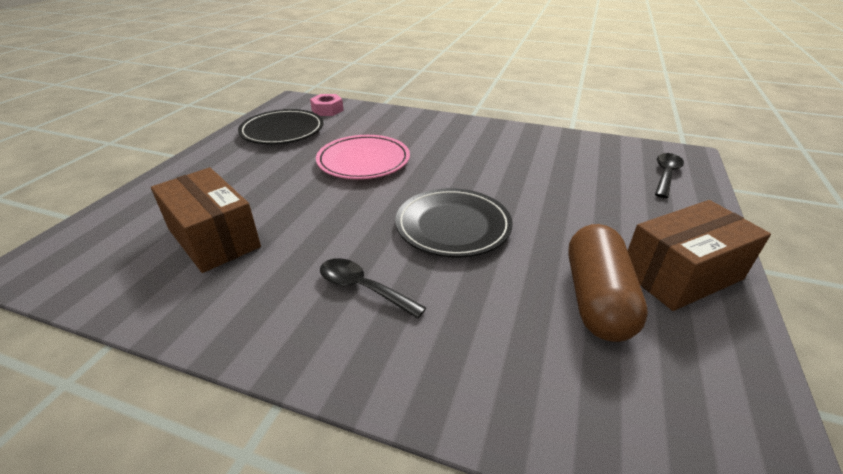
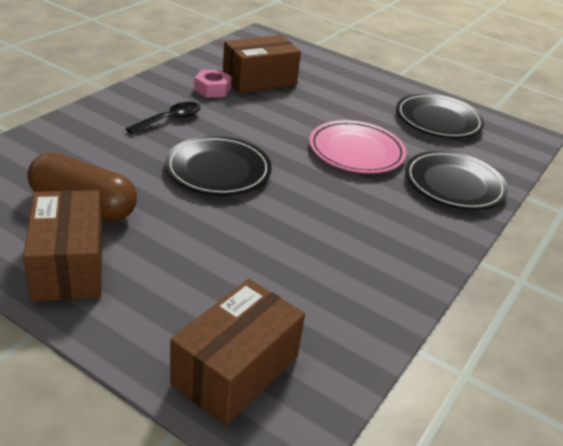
camera: 100 degrees right, 0 degrees up
(327, 110) = (496, 152): pink nut -> pink nut (212, 89)
(389, 123) = (454, 184): none -> black plate
(666, 175) = (236, 370): black spoon -> brown box

